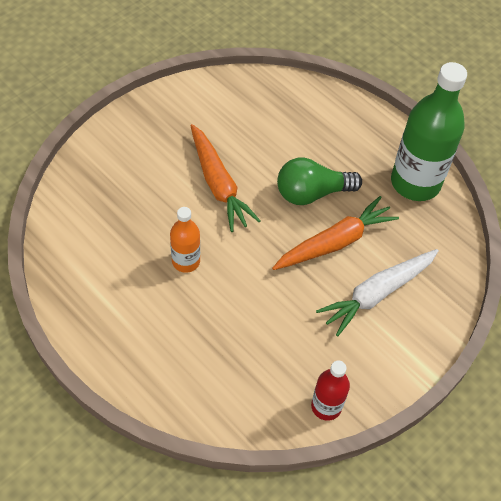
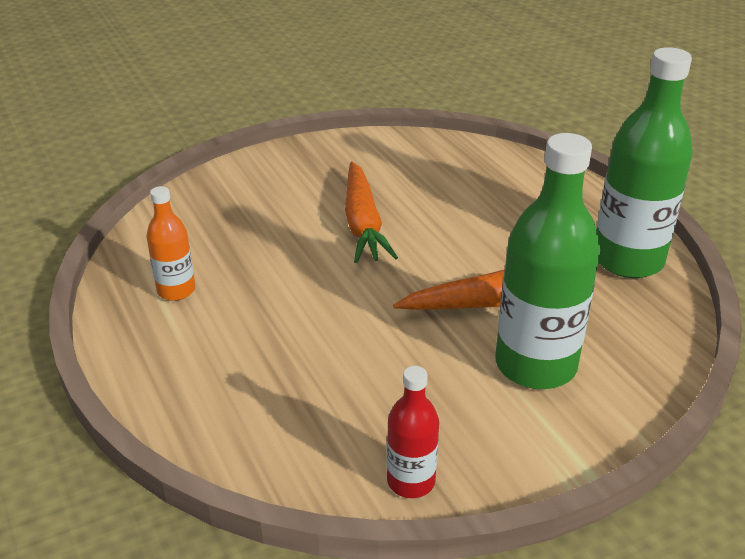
camera: 20 degrees right, 20 degrees down
(186, 261) = (286, 287): orange bottle -> orange bottle (176, 290)
(312, 193) = (480, 249): green light bulb -> none
(377, 294) = (535, 365): white carrot -> green bottle

